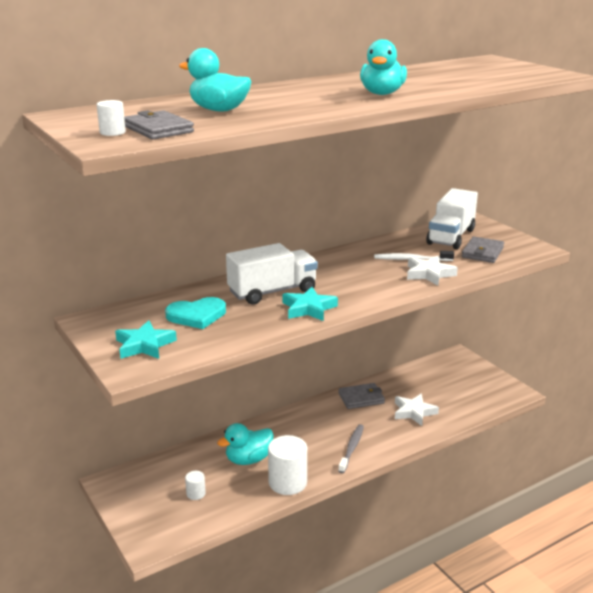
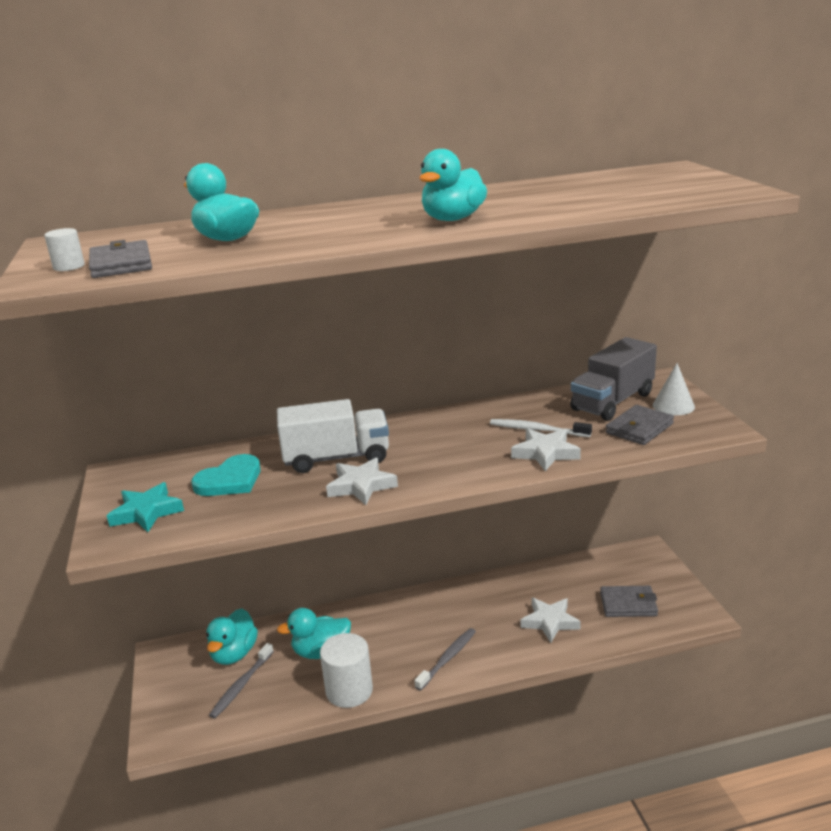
camera: 20 degrees right, 0 degrees up
(175, 472) = (234, 654): none -> turquoise duck
(196, 315) = (230, 480): turquoise heart -> turquoise heart turned 45 degrees counterclockwise
(196, 494) = (242, 685): white cylinder -> grey toothbrush
(308, 308) = (361, 486): turquoise star -> white star
(361, 398) = (493, 593): grey wallet -> grey wallet (628, 604)
(451, 237) = (612, 402): white truck -> grey truck
(495, 236) = (673, 406): none -> white cone

